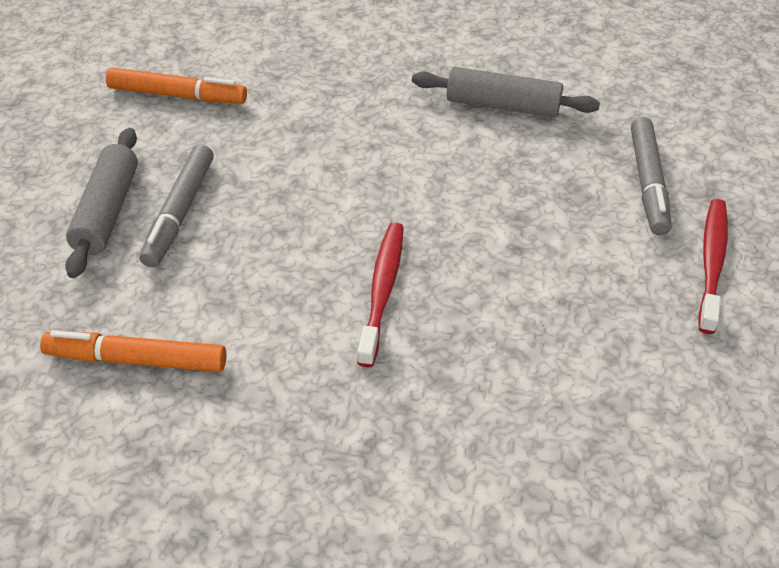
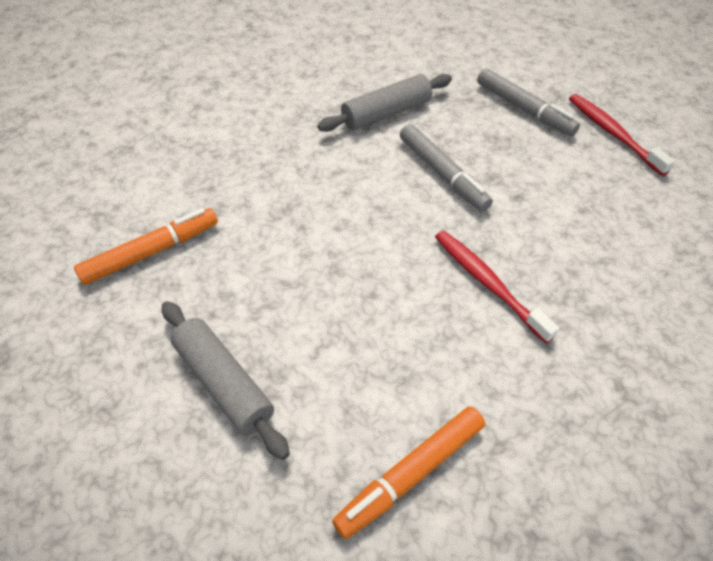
camera: 45 degrees left, 5 degrees up
(180, 213) = (282, 338): grey marker -> grey marker (443, 174)

